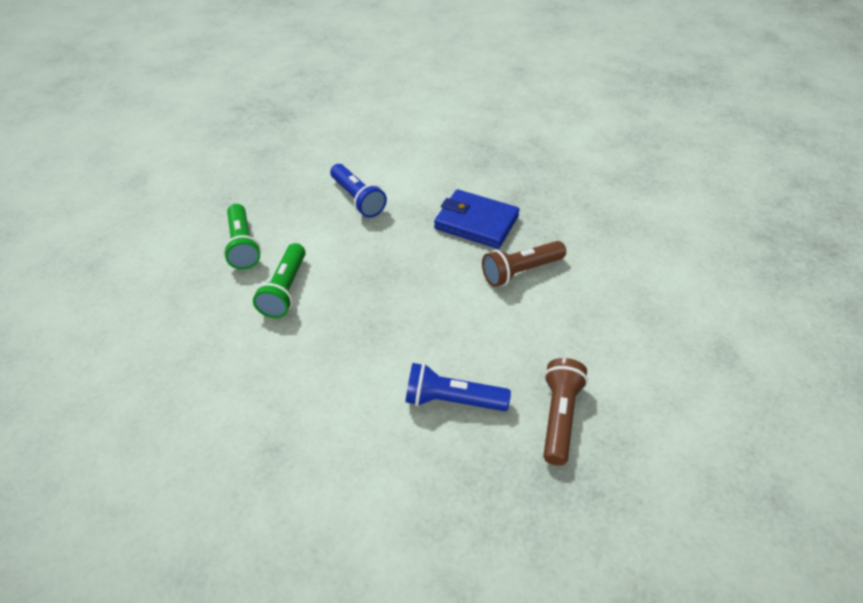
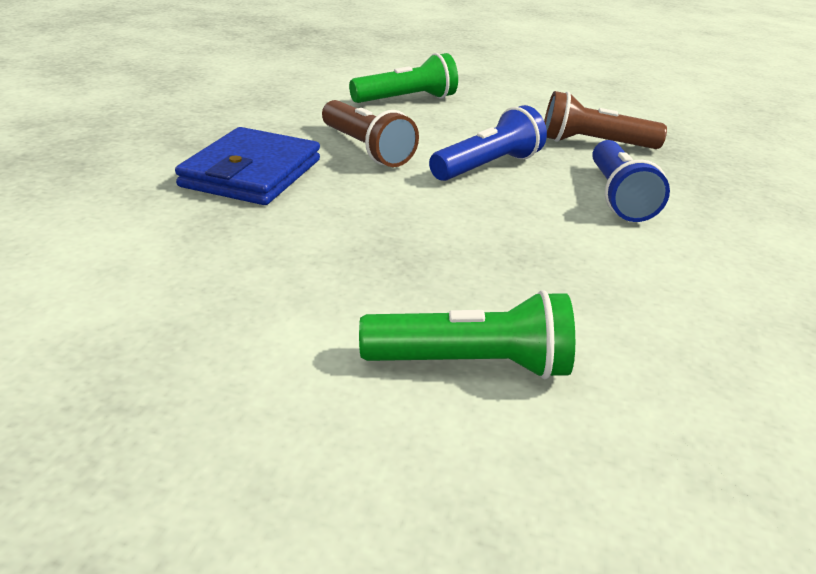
camera: 100 degrees left, 15 degrees down
(243, 245) = (323, 468): green flashlight -> green flashlight (406, 100)
(358, 199) = (149, 290): blue flashlight -> blue flashlight (487, 166)

